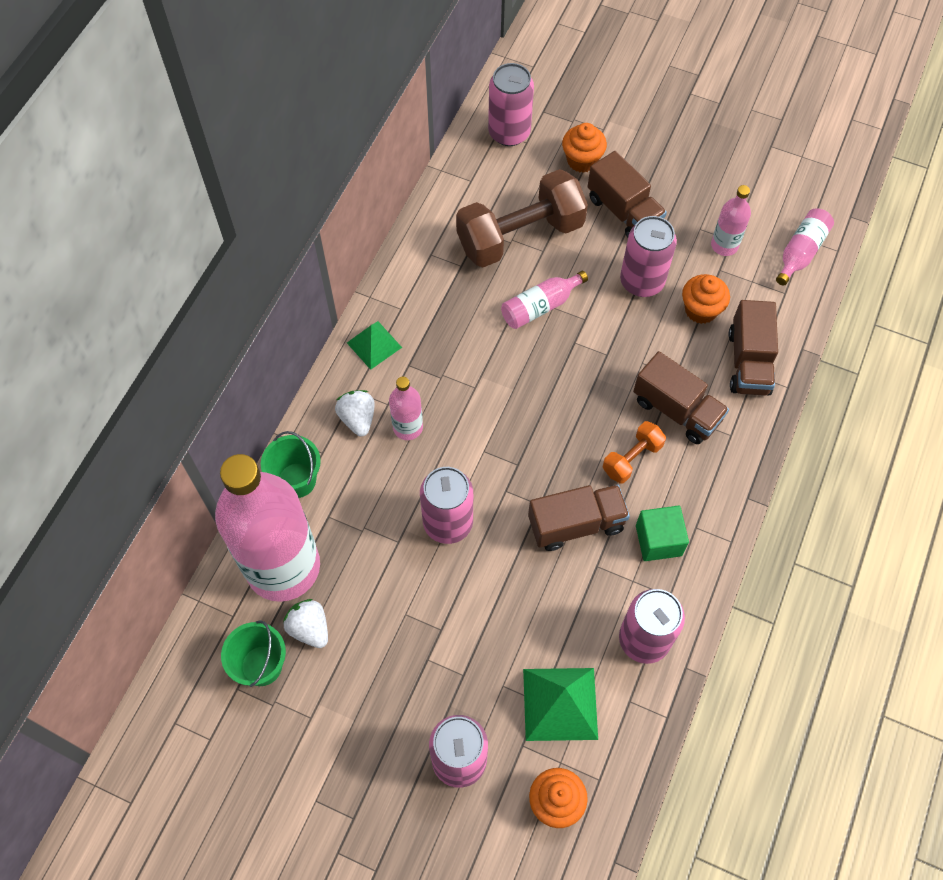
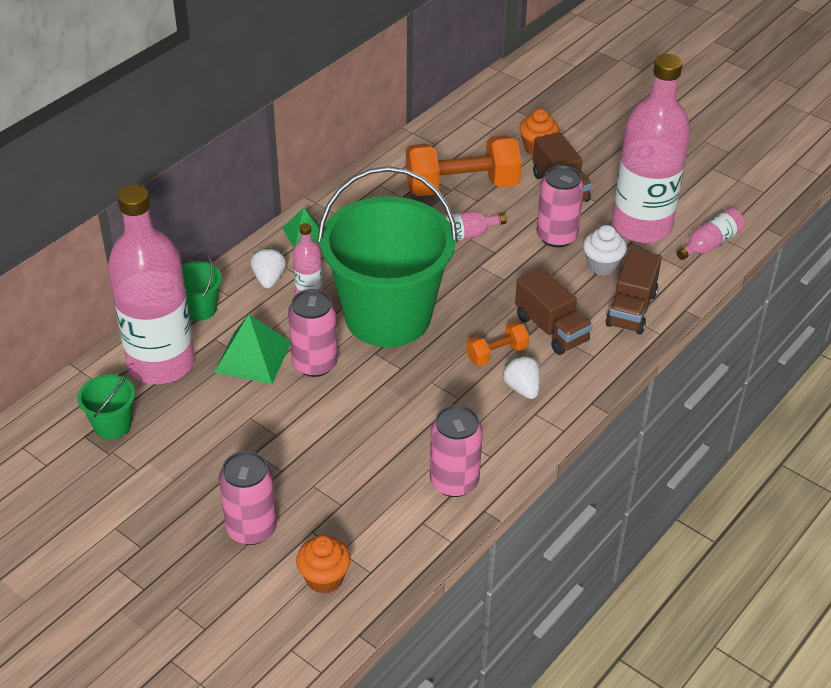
camera: 15 degrees right, 20 degrees down
(309, 628) = (164, 409): white strawberry -> white strawberry (522, 388)
(502, 438) = (388, 316): none -> green bucket
(509, 133) = (481, 119): pink can -> none
(520, 236) = (462, 187): brown dumbbell -> orange dumbbell
(560, 703) = (358, 509): green pyramid -> green pyramid (253, 357)
(576, 524) = (427, 388): brown truck -> none
(658, 540) = (497, 415): green cube -> none
(701, 310) = (602, 265): orange cupcake -> white cupcake
(724, 245) = (641, 226): pink bottle -> pink bottle, size x2.35

